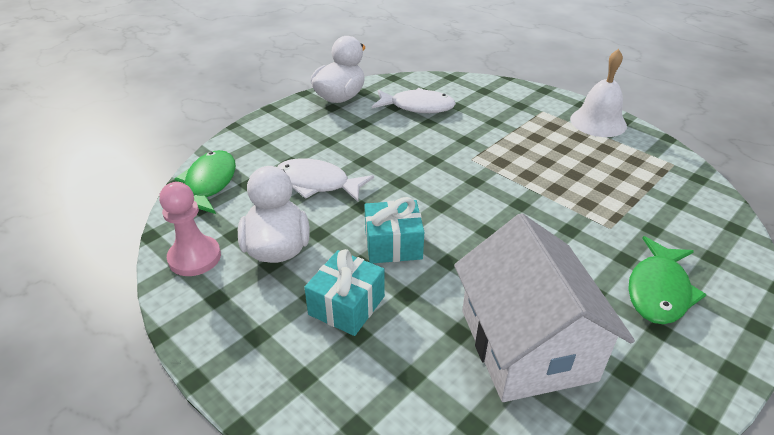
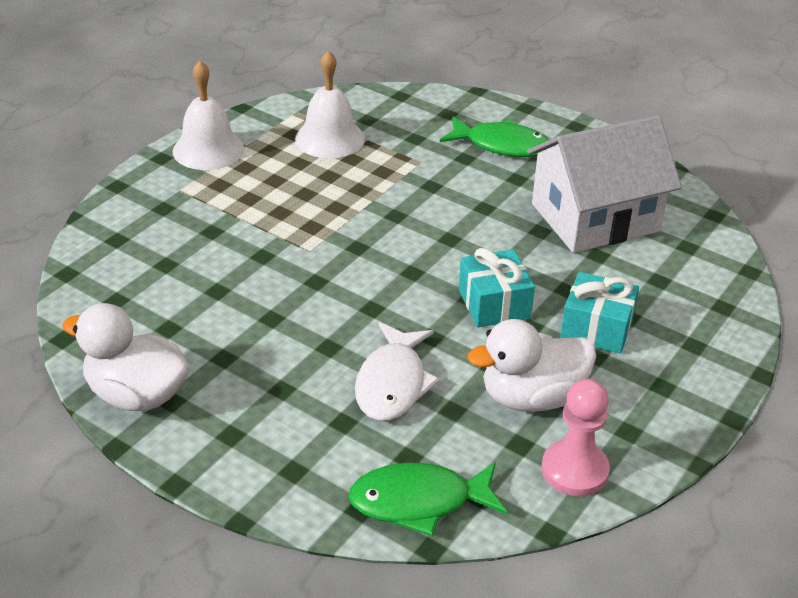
camera: 100 degrees left, 0 degrees up
(417, 107) = (170, 304): white fish -> none
(633, 178) = (329, 138): none -> white bell

